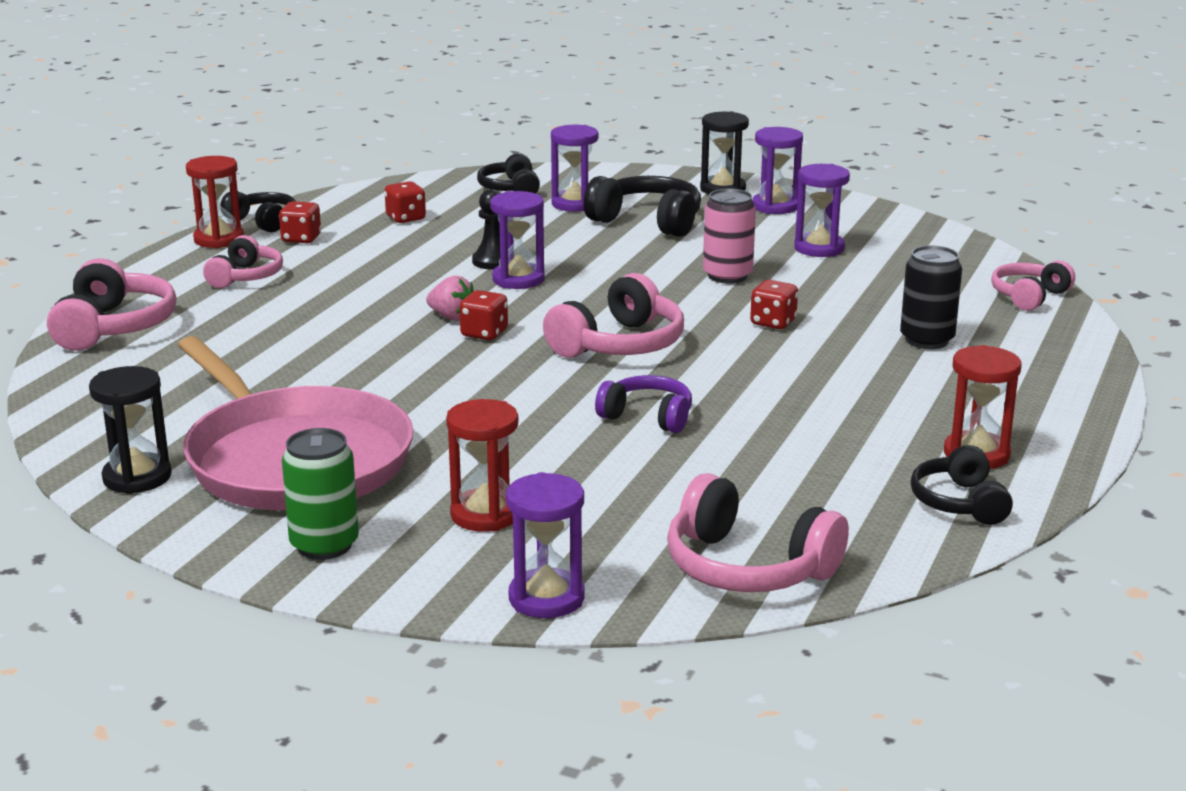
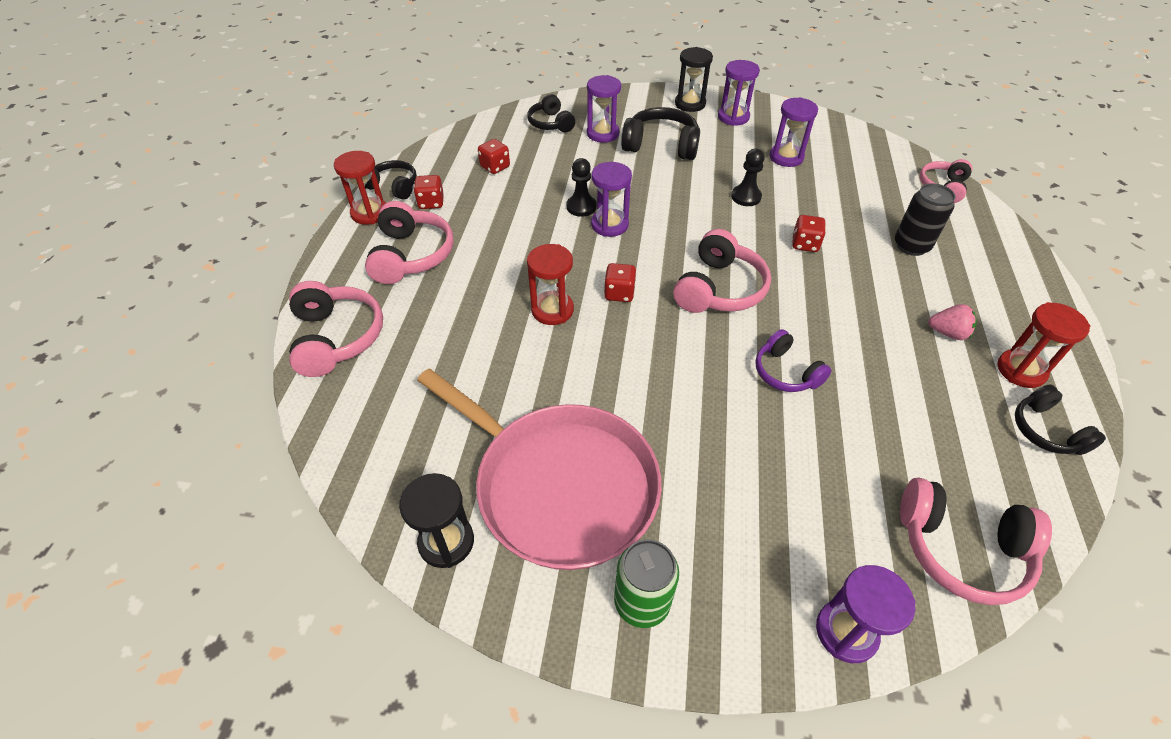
camera: 15 degrees left, 25 degrees up
(245, 277) = (411, 255): pink headphones -> pink headphones, size x1.56
(452, 317) = (586, 277): pink strawberry -> pink strawberry (948, 333)
(485, 514) = (740, 527): red hourglass -> red hourglass (552, 310)
(647, 417) = (786, 372): purple headphones -> purple headphones turned 135 degrees counterclockwise
(727, 276) = (746, 197): pink can -> black pawn

